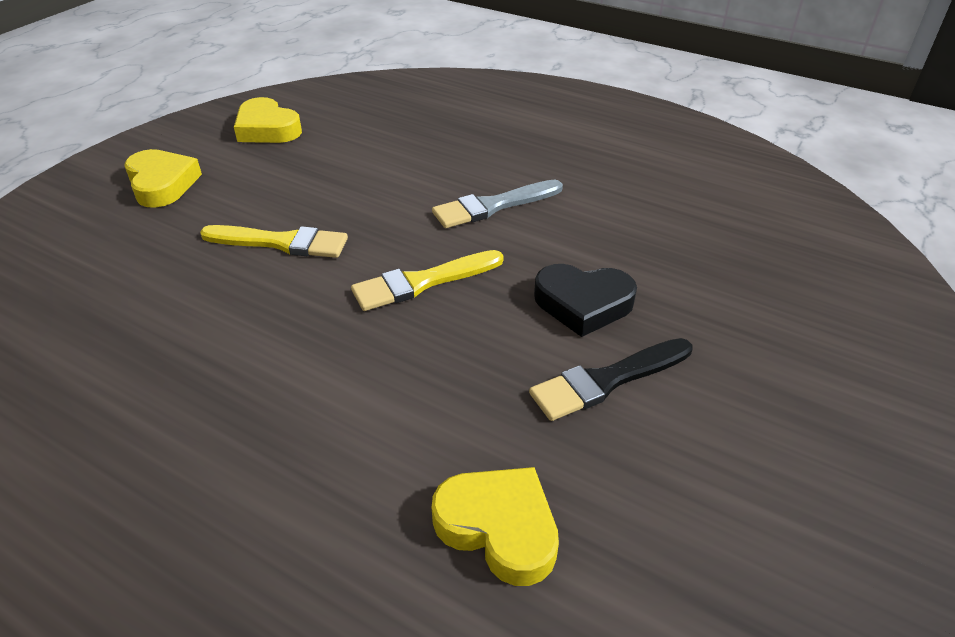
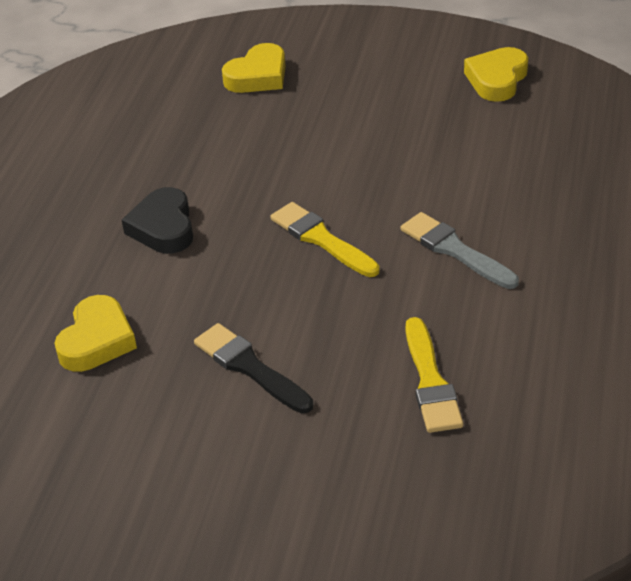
camera: 75 degrees right, 0 degrees up
(162, 184) = (376, 63): yellow heart -> yellow heart (258, 76)
(281, 242) = (333, 151): yellow brush -> yellow brush (430, 381)
(583, 304) = (338, 337): black heart -> black heart (163, 227)

